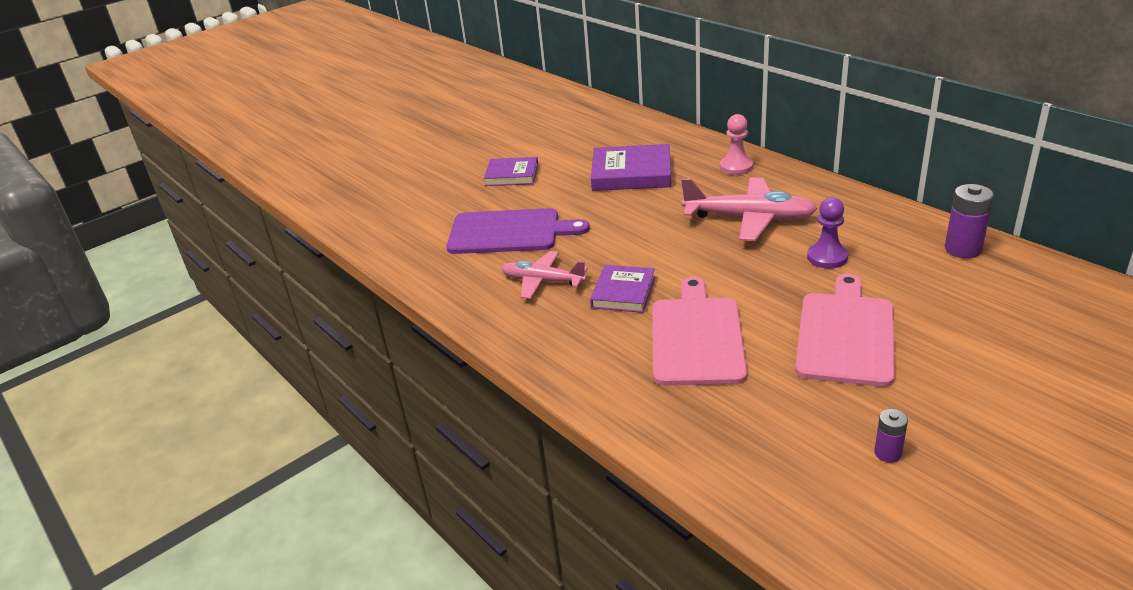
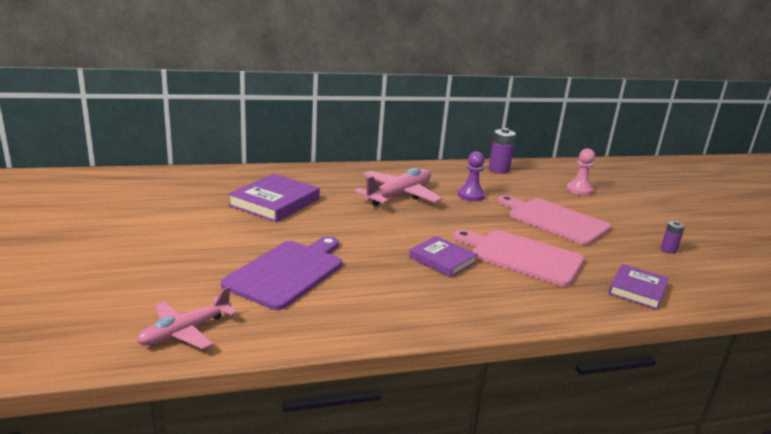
camera: 70 degrees left, 10 degrees down
(512, 175) = (185, 240): purple book -> purple book (637, 290)
(542, 281) = (389, 283): pink plane -> pink plane (185, 331)
(736, 167) = (326, 175): pink pawn -> pink pawn (579, 190)

